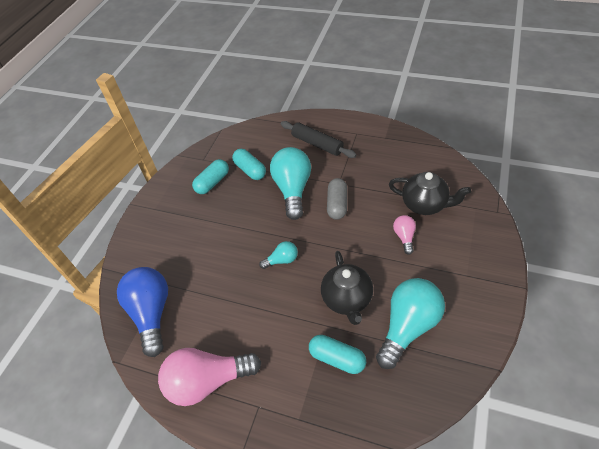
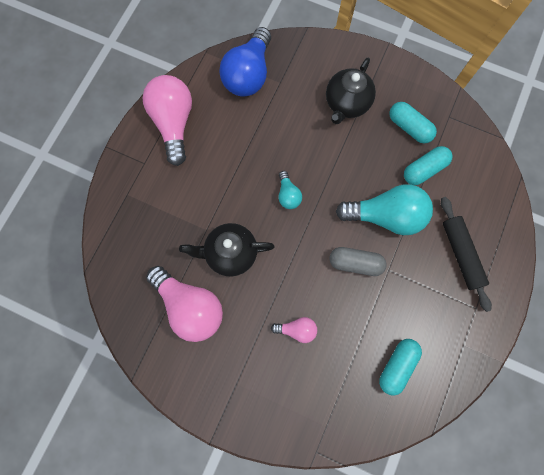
camera: 90 degrees right, 25 degrees up
(152, 313) = (248, 74): blue light bulb -> blue light bulb turned 120 degrees clockwise
(317, 144) = (461, 254): black rolling pin -> black rolling pin turned 60 degrees counterclockwise
(337, 358) = (172, 234): turquoise capsule -> turquoise capsule (397, 365)
(408, 327) = (190, 306): turquoise light bulb -> pink light bulb
(425, 204) = (340, 366): black teapot -> black teapot (346, 104)

